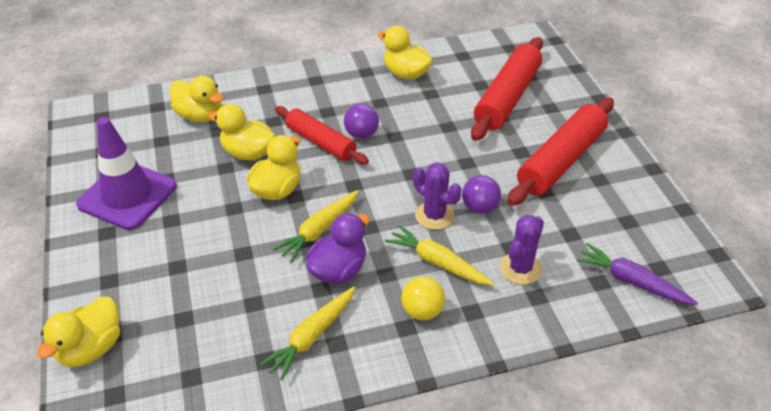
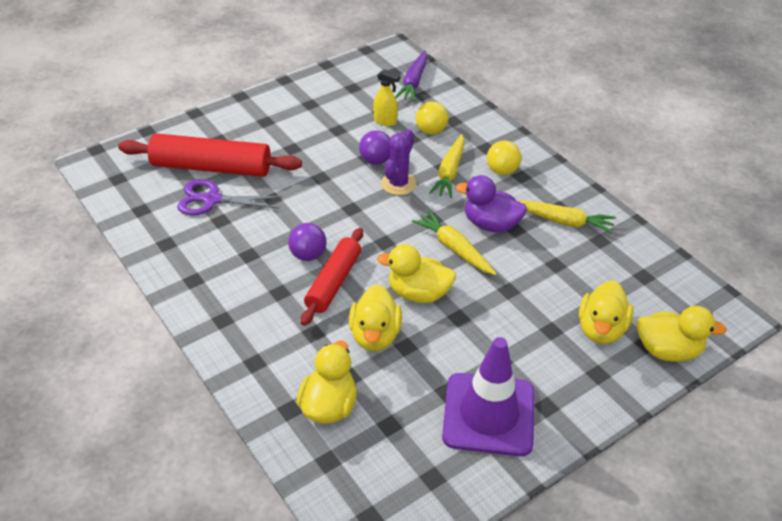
camera: 110 degrees left, 0 degrees up
(319, 230) = (454, 248): yellow carrot -> yellow carrot turned 150 degrees counterclockwise
(406, 74) = (189, 246): yellow duck -> yellow duck (601, 329)
(460, 92) = (212, 200): none -> purple scissors
(520, 268) = (431, 131): purple cactus -> yellow ball
(550, 233) = (385, 121): none -> yellow spray bottle
(561, 160) = (294, 125): red rolling pin -> none

